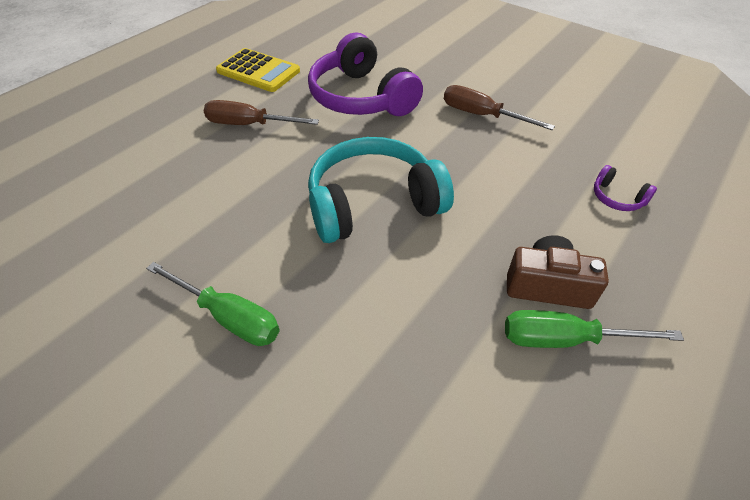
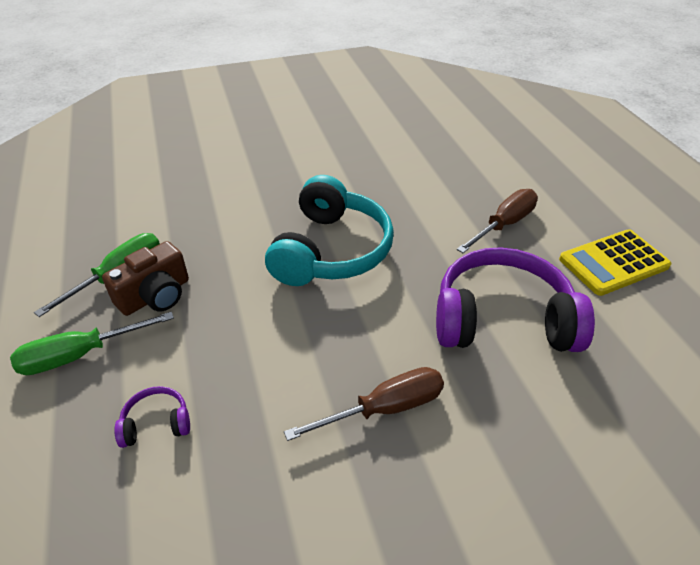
camera: 125 degrees right, 5 degrees down
(228, 317) = (303, 159): green screwdriver -> green screwdriver (80, 355)

